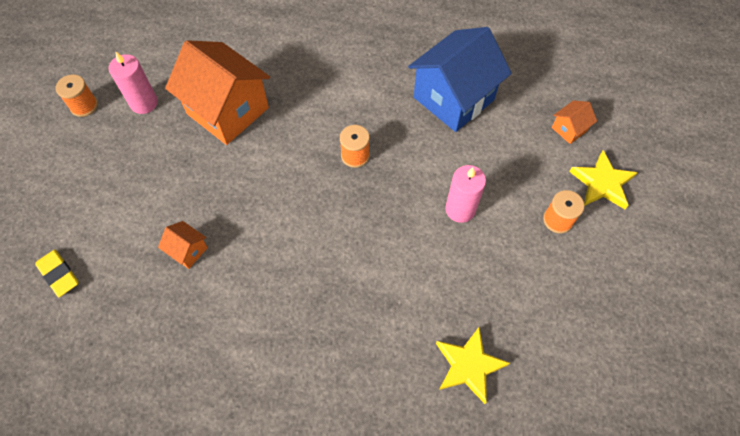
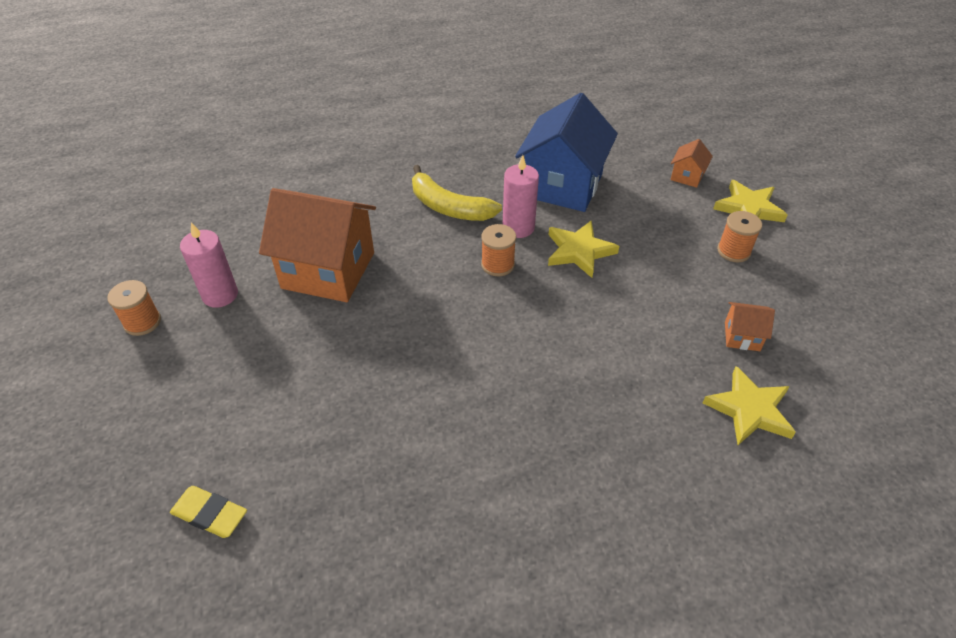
camera: 25 degrees left, 15 degrees down
(188, 251) = (366, 422): orange house -> orange house (742, 336)
(348, 86) = (449, 207): none -> yellow banana
(427, 168) = (579, 251): none -> yellow star
(460, 209) = (637, 274): pink candle -> pink candle (518, 227)

